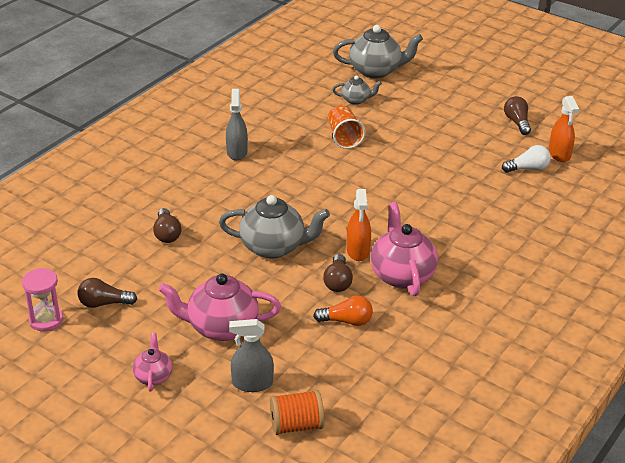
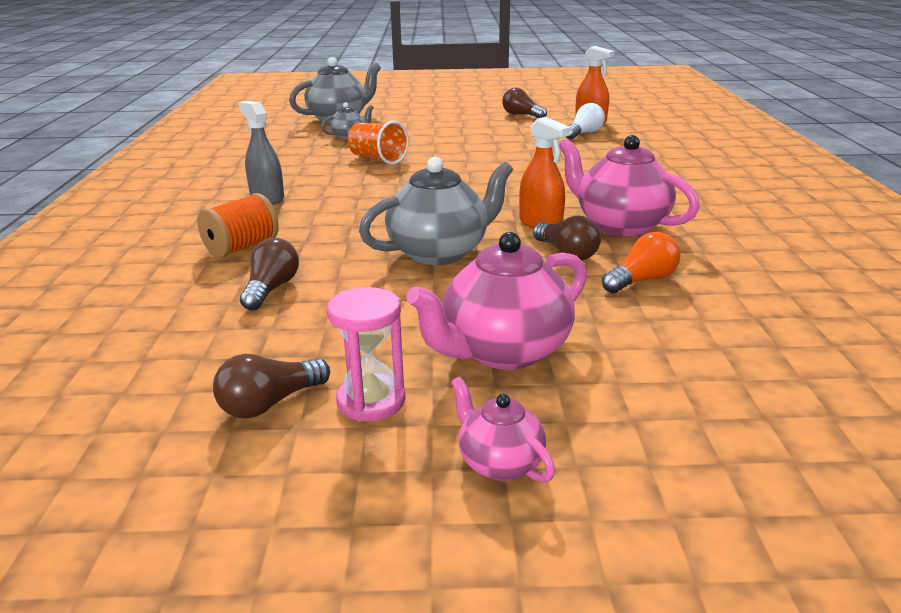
camera: 35 degrees left, 10 degrees down
(46, 320) = (177, 478): pink hourglass -> pink hourglass (371, 401)
(167, 234) = (271, 289): brown light bulb -> brown light bulb turned 120 degrees counterclockwise
(252, 383) = (656, 394): grey spray bottle -> none
(296, 425) = (802, 413): orange spool -> orange spool (242, 247)

